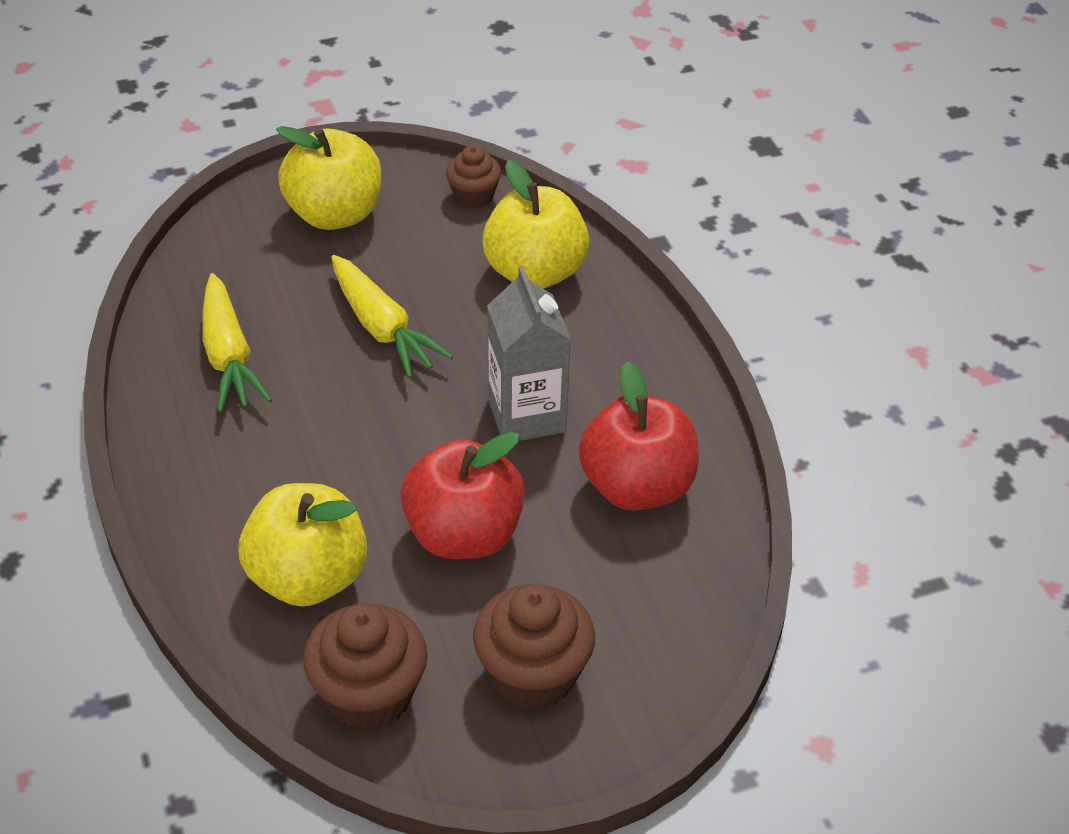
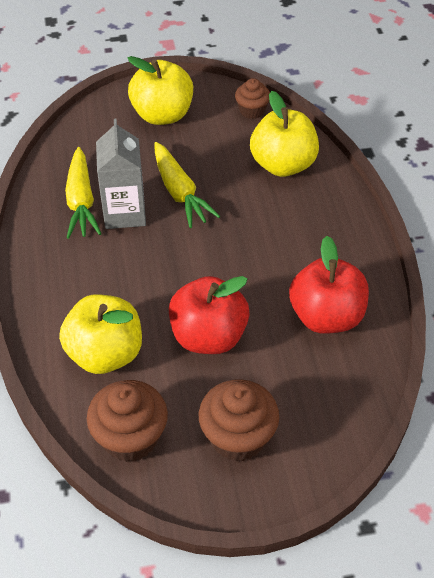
camera: 10 degrees right, 5 degrees up
(526, 415) = (262, 260): grey carton -> grey carton (124, 213)

